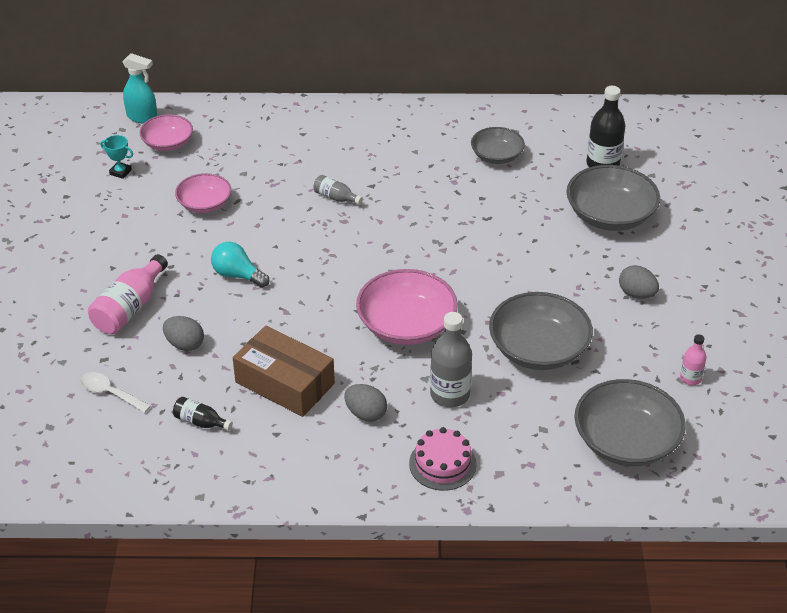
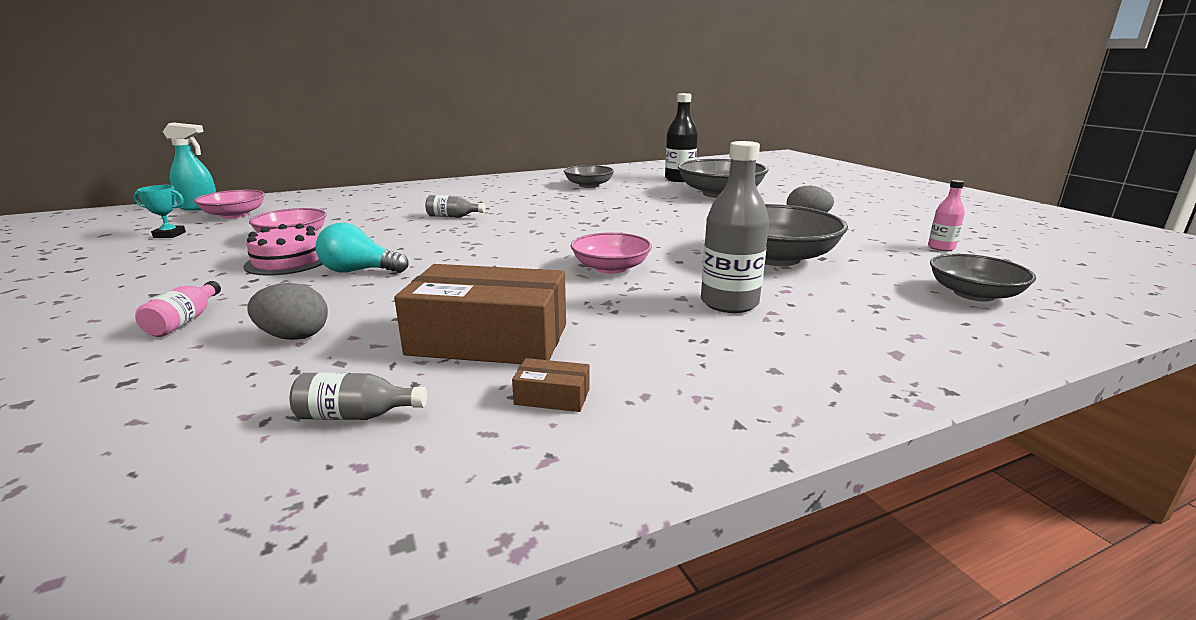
camera: 25 degrees left, 20 degrees down
(110, 393) = (136, 422): white spoon -> none
(130, 308) = (185, 321): pink bottle -> pink bottle, size x0.55
(200, 422) = (356, 415): black bottle -> grey bottle
(292, 441) = (552, 397): none -> brown box
(366, 414) = (641, 341): grey egg -> none
(406, 325) = (611, 268): pink bowl -> pink bowl, size x0.61
(442, 464) = (811, 363): pink cake -> pink cake (288, 261)
(626, 441) = (974, 294): grey bowl -> grey bowl, size x0.61

